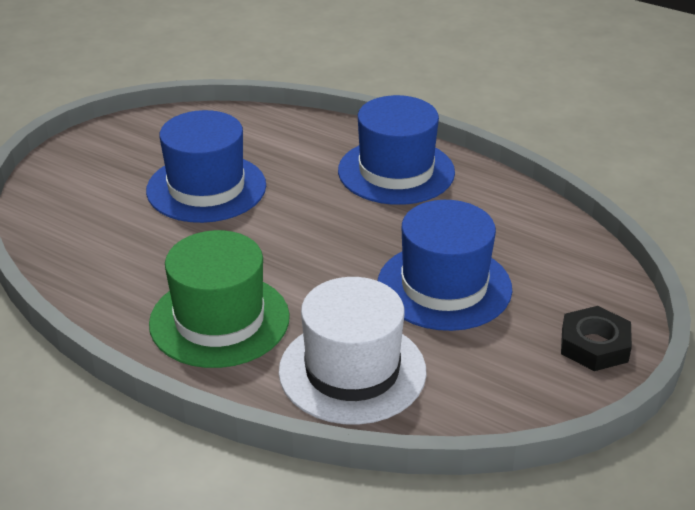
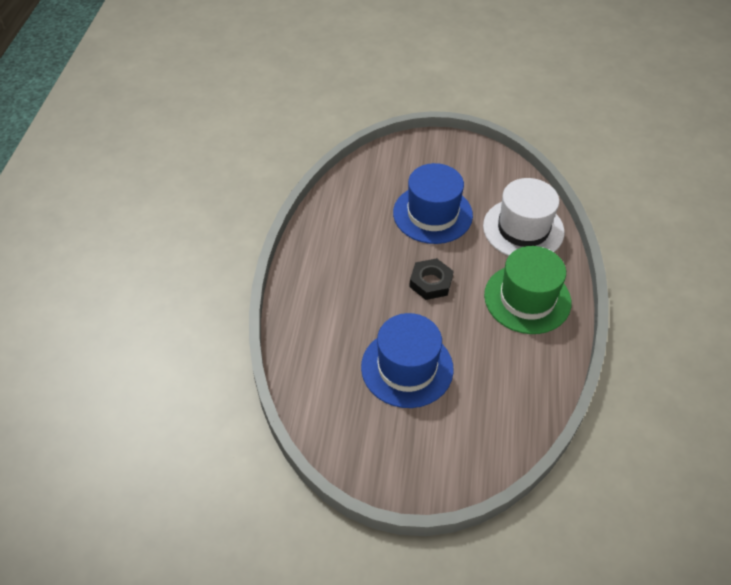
camera: 115 degrees left, 15 degrees up
(396, 171) = (328, 270): blue hat -> none
(594, 345) = (441, 149): black nut -> black nut (431, 282)

